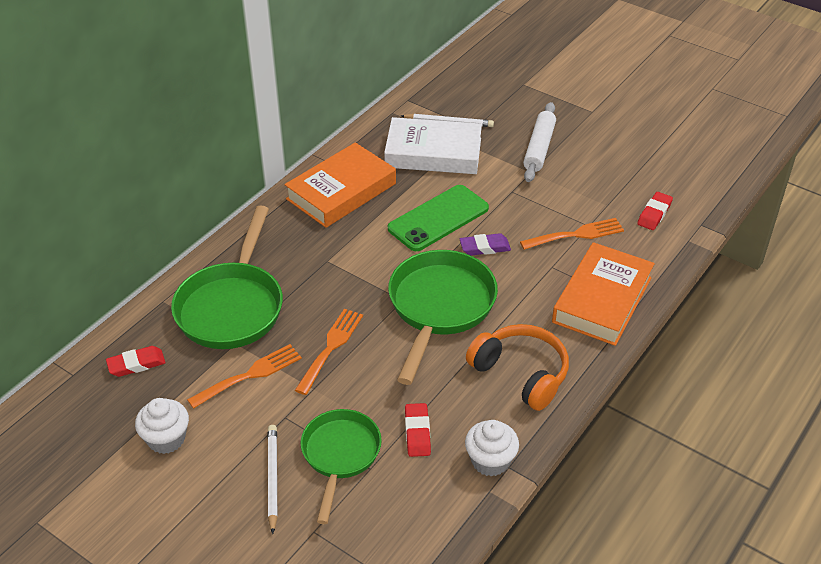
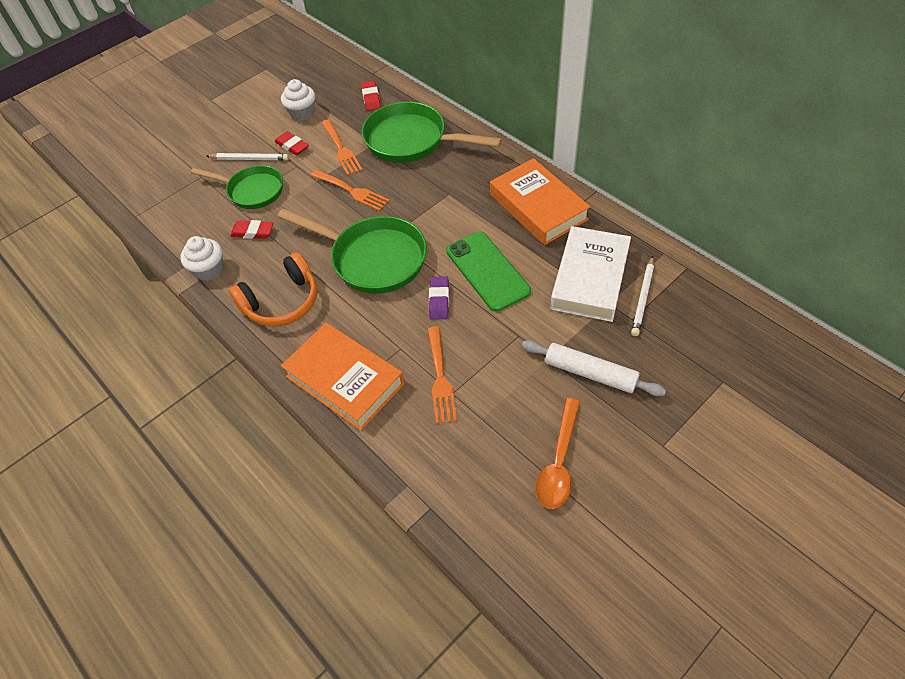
camera: 105 degrees right, 10 degrees up
(629, 160) = (558, 462): none -> orange spoon
(654, 214) = (457, 462): red eraser -> red eraser (292, 146)

